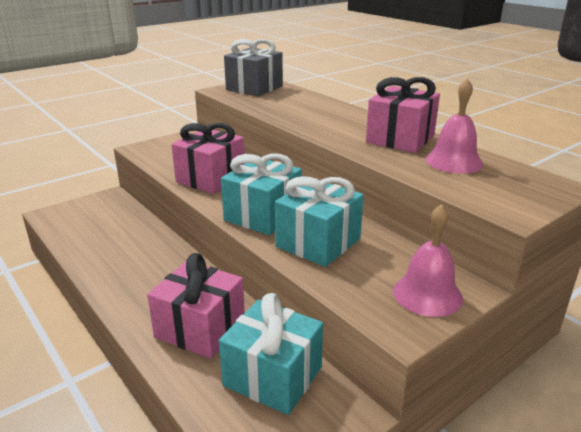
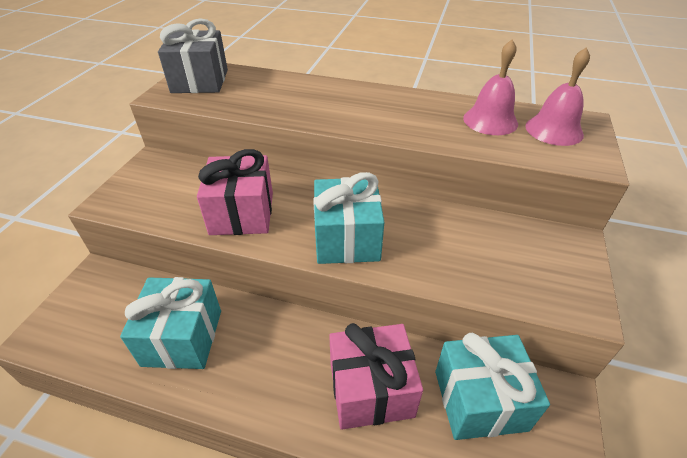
camera: 35 degrees left, 15 degrees up
(318, 242) = (428, 248): turquoise gift -> turquoise gift (182, 337)
(400, 139) = (420, 108): pink gift -> none
(427, 294) = (560, 261): pink bell -> pink bell (554, 130)

